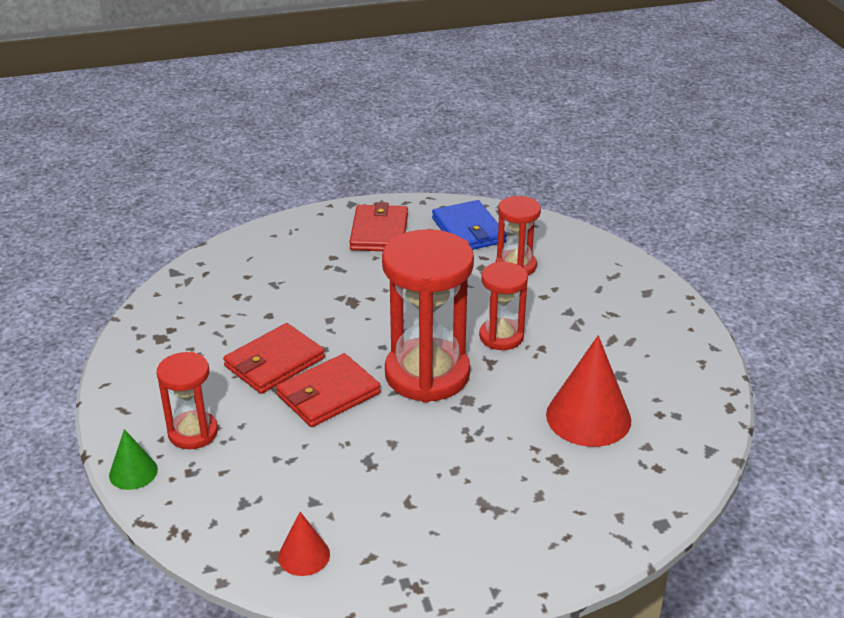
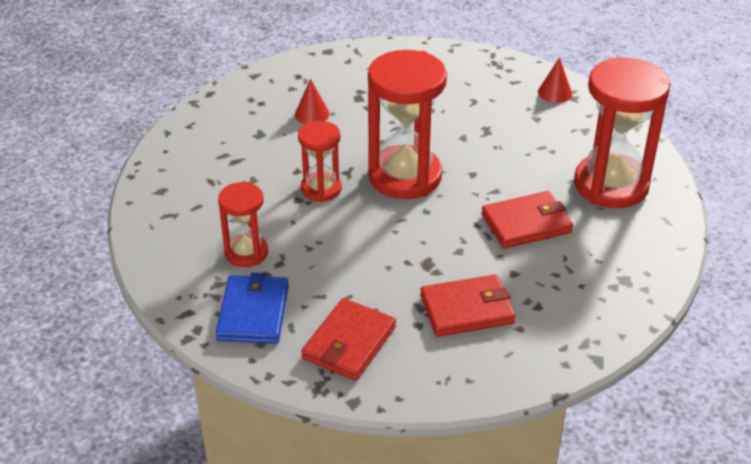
camera: 155 degrees left, 5 degrees up
(133, 472) = (661, 170): green cone -> none
(193, 433) = (611, 185): red hourglass -> red hourglass, size x1.83
(328, 394) = (493, 184): red wallet -> red wallet (467, 309)
(588, 417) = (312, 114): red cone -> red cone, size x0.53

